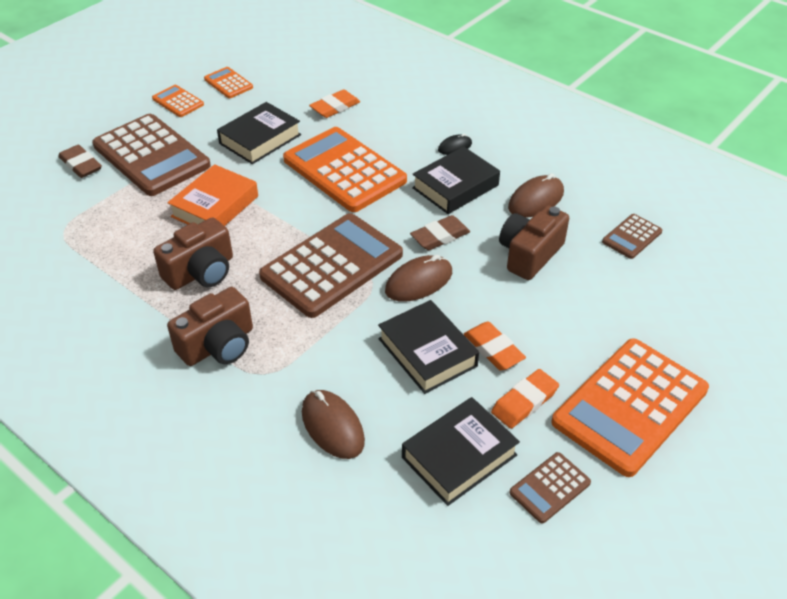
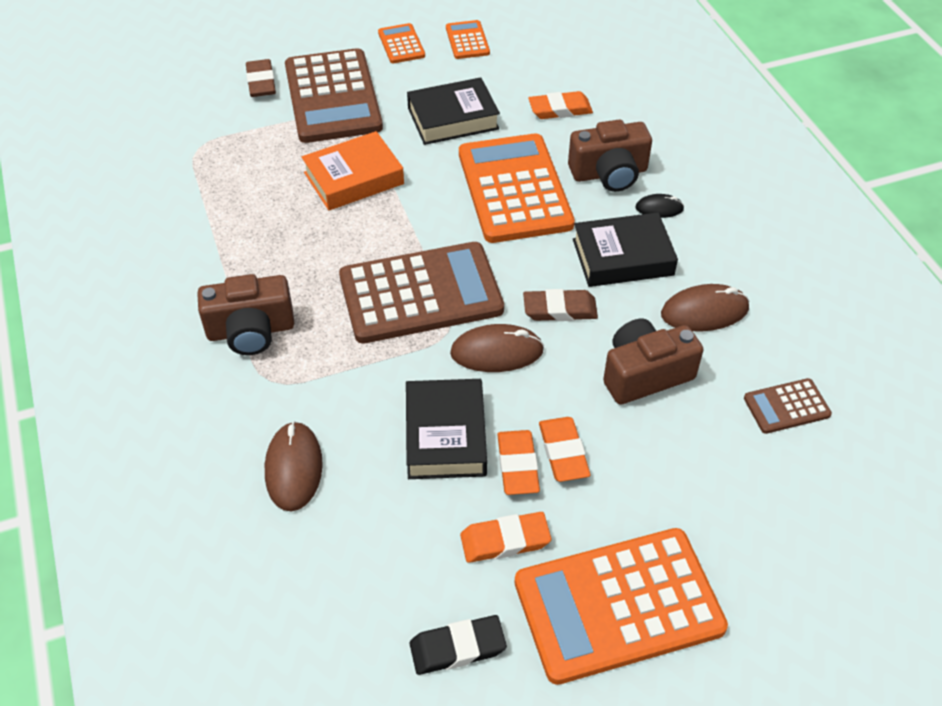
camera: 30 degrees right, 5 degrees up
(201, 272) = (290, 245): brown camera -> brown camera (609, 173)
(459, 456) = (391, 564): black book -> none
(517, 327) = (563, 452): none -> orange eraser
(549, 488) = (457, 647): brown calculator -> black eraser

